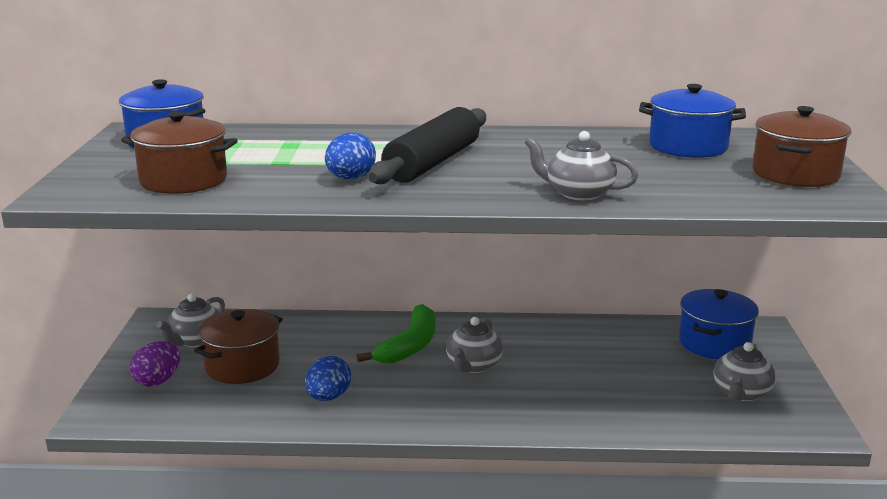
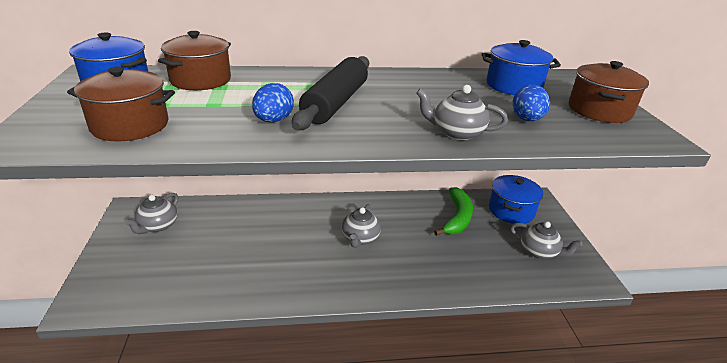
camera: 10 degrees left, 10 degrees up
(158, 381) = (129, 266): purple egg -> none
(242, 366) = (194, 248): brown pot -> brown pot (200, 80)
(328, 397) = (261, 273): blue egg -> blue egg (526, 119)
(410, 345) = (314, 222): green banana -> green banana (457, 217)
(741, 393) = (539, 252): grey teapot -> grey teapot turned 75 degrees counterclockwise

